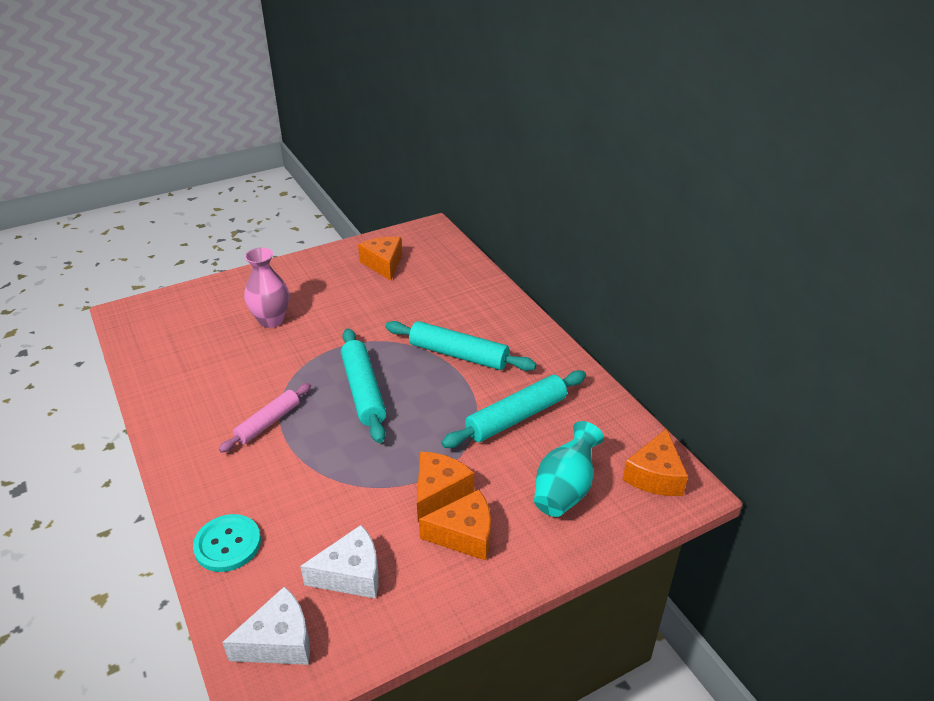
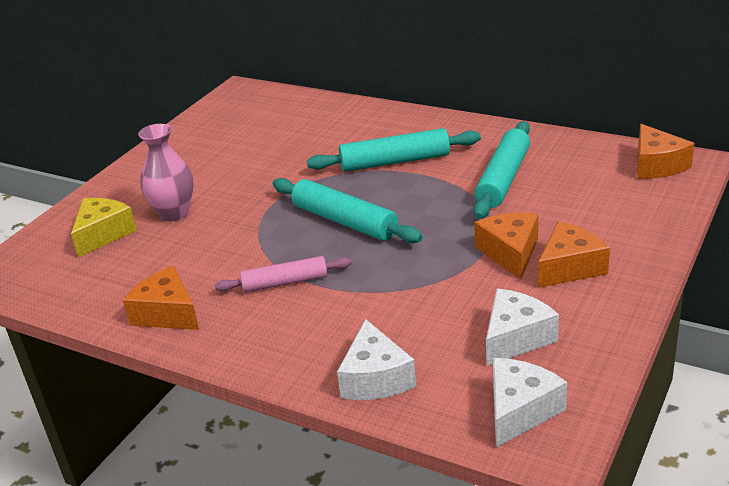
camera: 30 degrees left, 5 degrees down
(214, 314) = (103, 234): none -> yellow cheese
(227, 544) = (375, 378): turquoise button -> white cheese
(268, 422) = (285, 282): pink rolling pin -> pink rolling pin turned 75 degrees clockwise
(383, 264) = (230, 130): orange cheese -> orange cheese (167, 313)
(565, 489) = (604, 203): turquoise vase -> none

